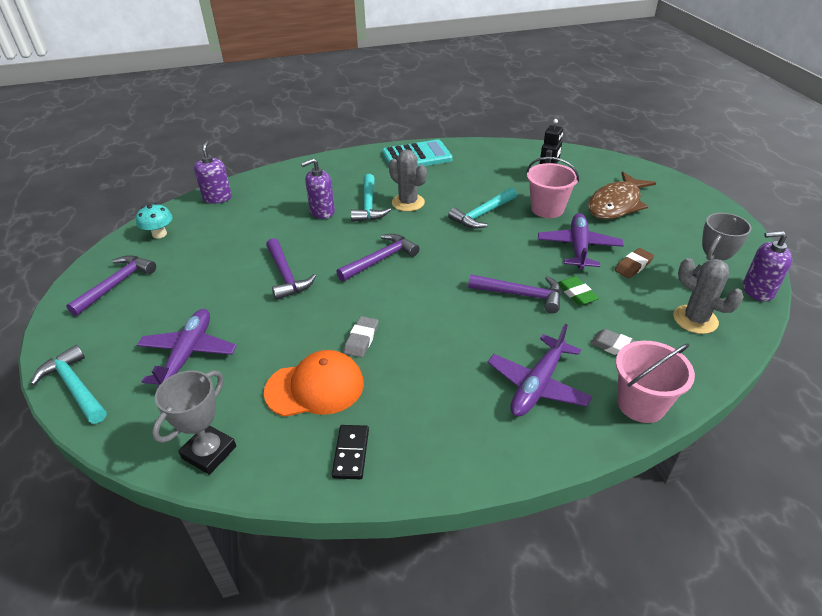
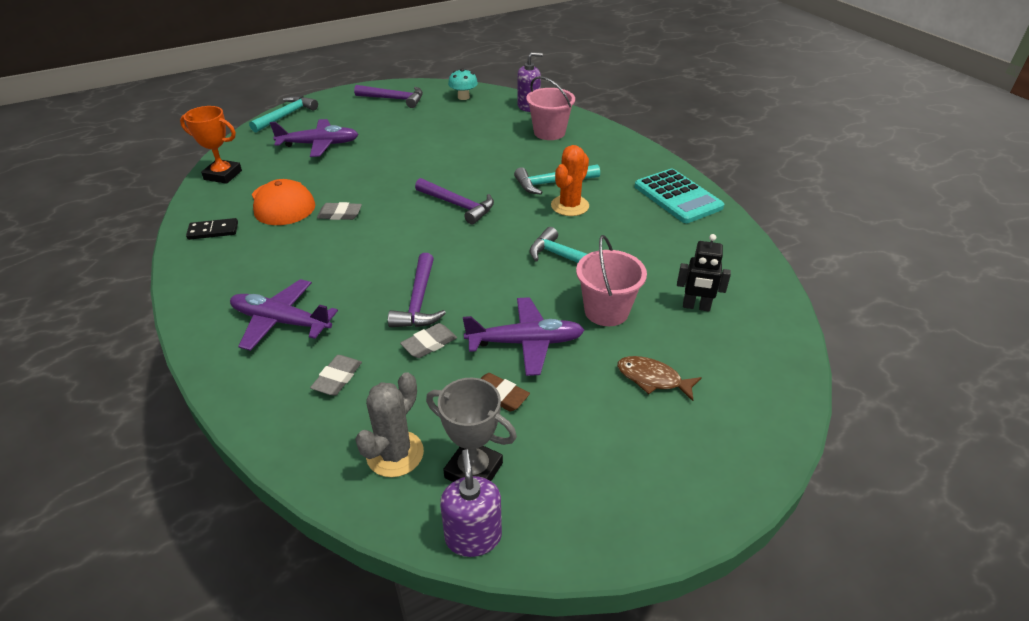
camera: 75 degrees right, 0 degrees up
(209, 452) = (223, 175): grey trophy -> orange trophy
(286, 275) = (421, 162): purple hammer -> none
(322, 211) = (529, 160): purple soap dispenser -> none
(408, 203) = (570, 206): grey cactus -> orange cactus
(576, 293) = (429, 344): green eraser -> grey eraser
(616, 204) = (652, 379): brown fish -> brown fish, size x0.56
(641, 404) = (251, 396): pink bucket -> pink bucket (549, 132)

